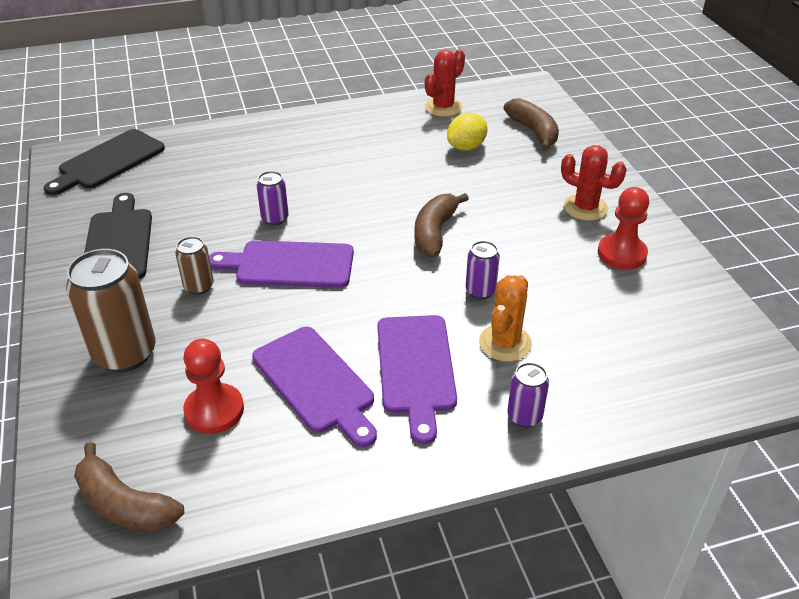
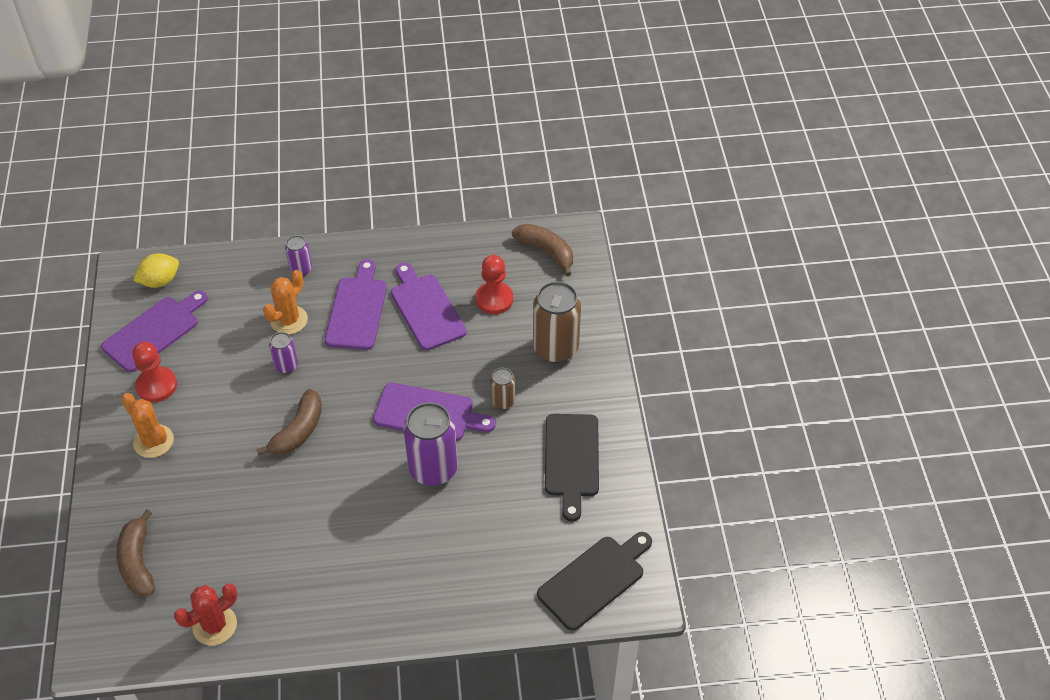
camera: 170 degrees left, 10 degrees up
(275, 218) = (433, 469): purple can -> purple can, size x1.94
(466, 147) = (220, 546): yellow lemon -> yellow lemon (160, 281)
(585, 208) = (153, 441): red cactus -> orange cactus
(671, 307) = (154, 331): none -> purple cutting board

